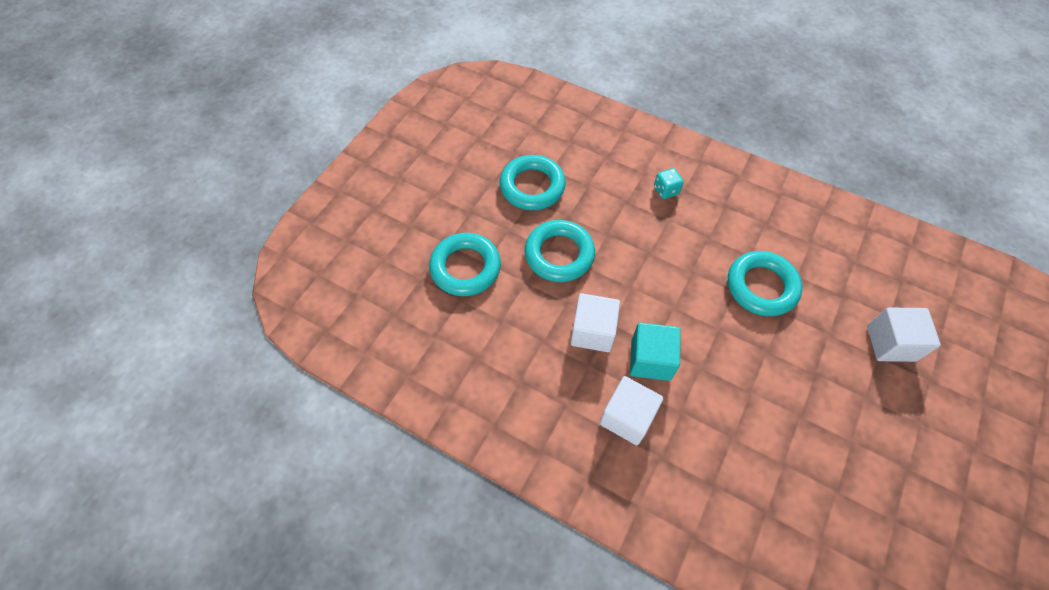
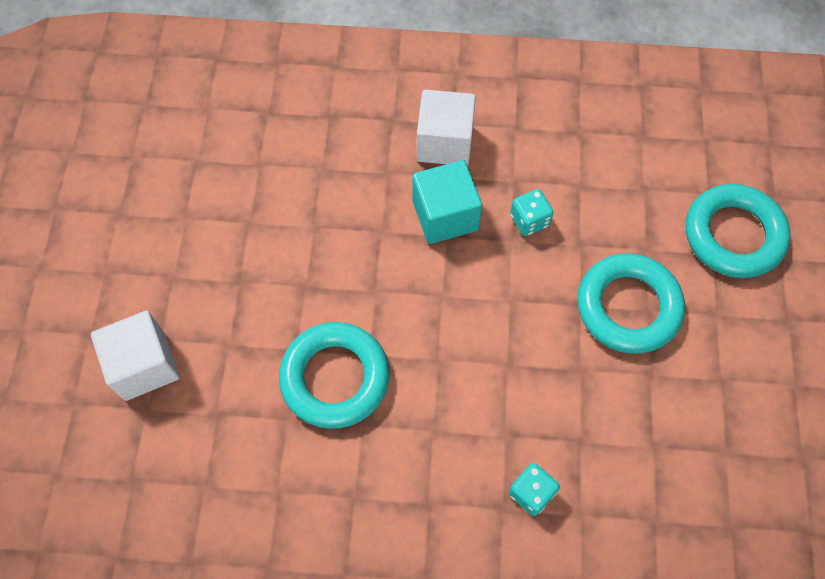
camera: 155 degrees right, 5 degrees up
(532, 186) = (733, 404): turquoise ring -> none
(592, 331) = (529, 220): white cube -> turquoise dice

